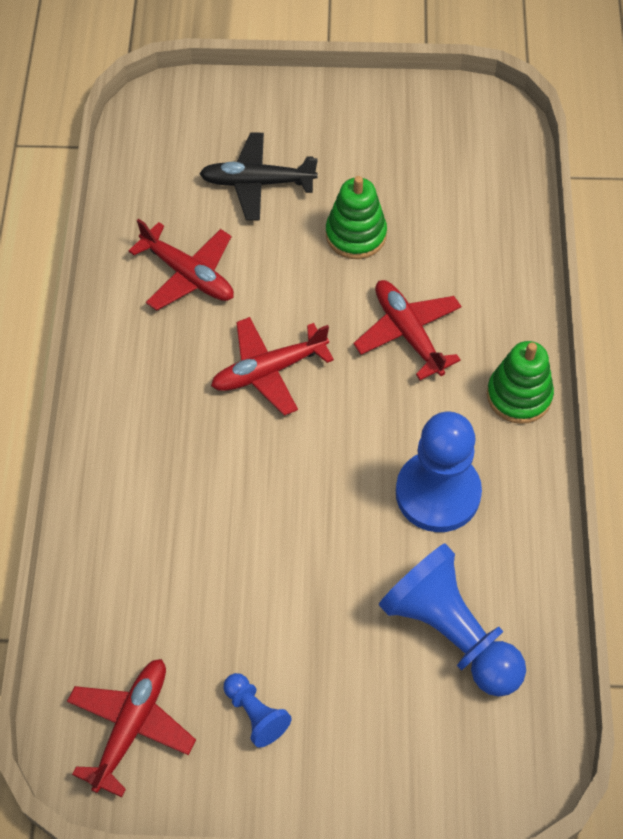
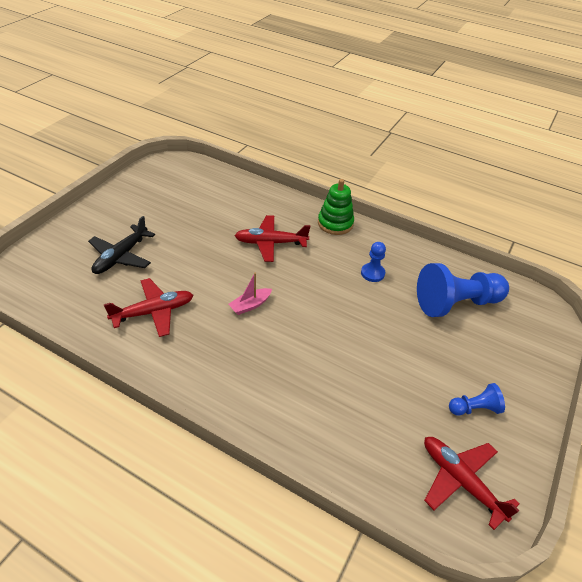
camera: 65 degrees left, 15 degrees down
(268, 371) = (250, 305): red plane -> pink boat
(355, 235) = (194, 235): green stacking toy -> none
(438, 493) = (372, 273): blue pawn -> blue pawn, size x0.49

